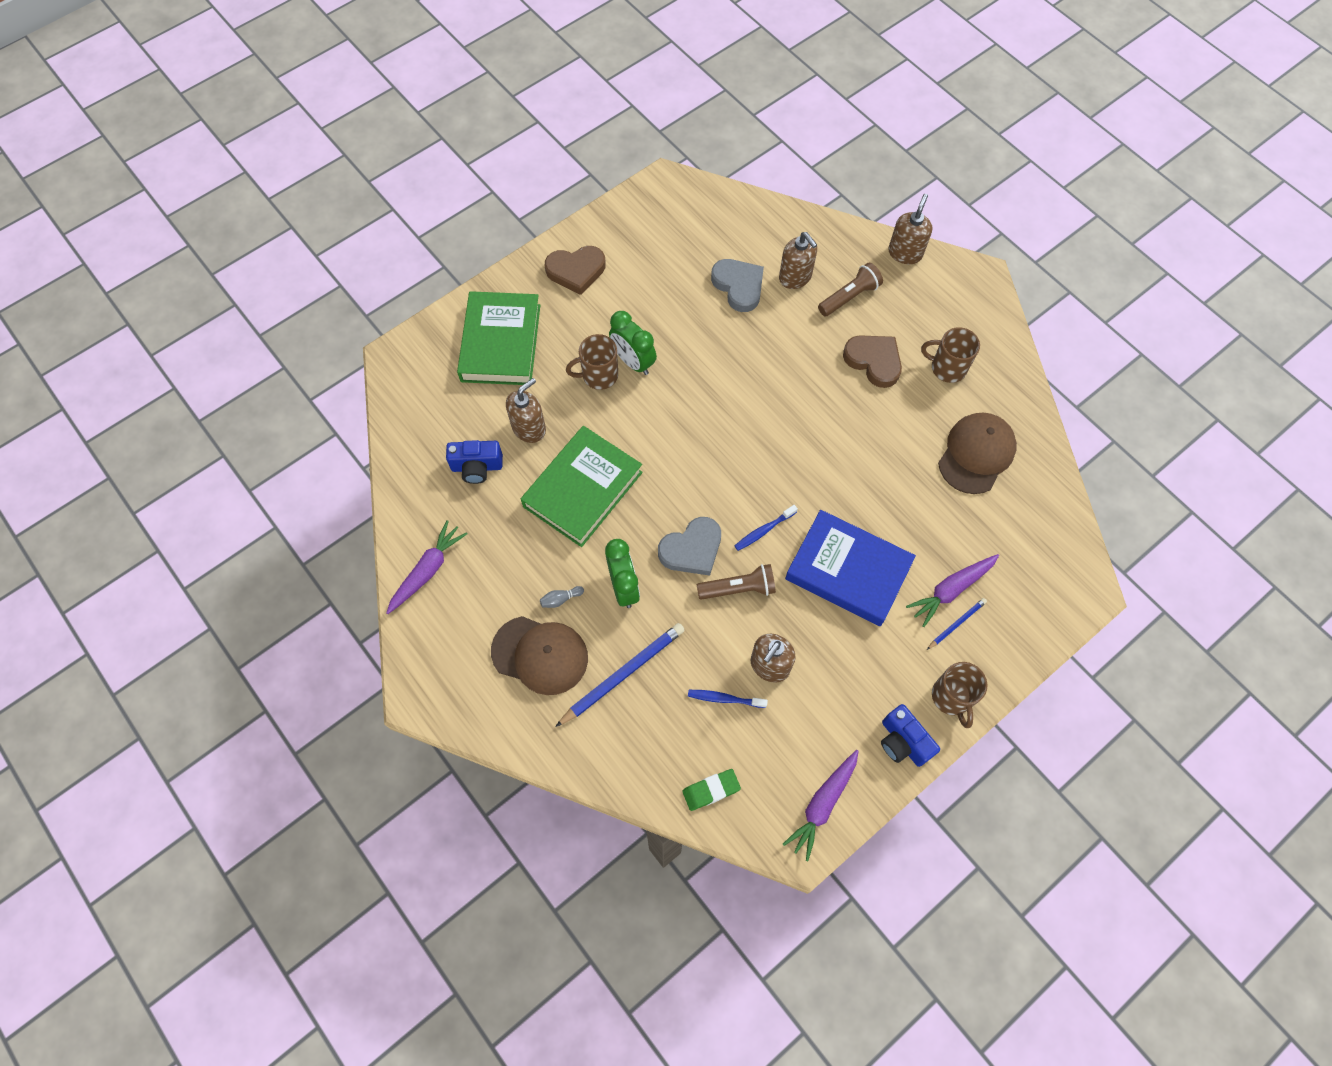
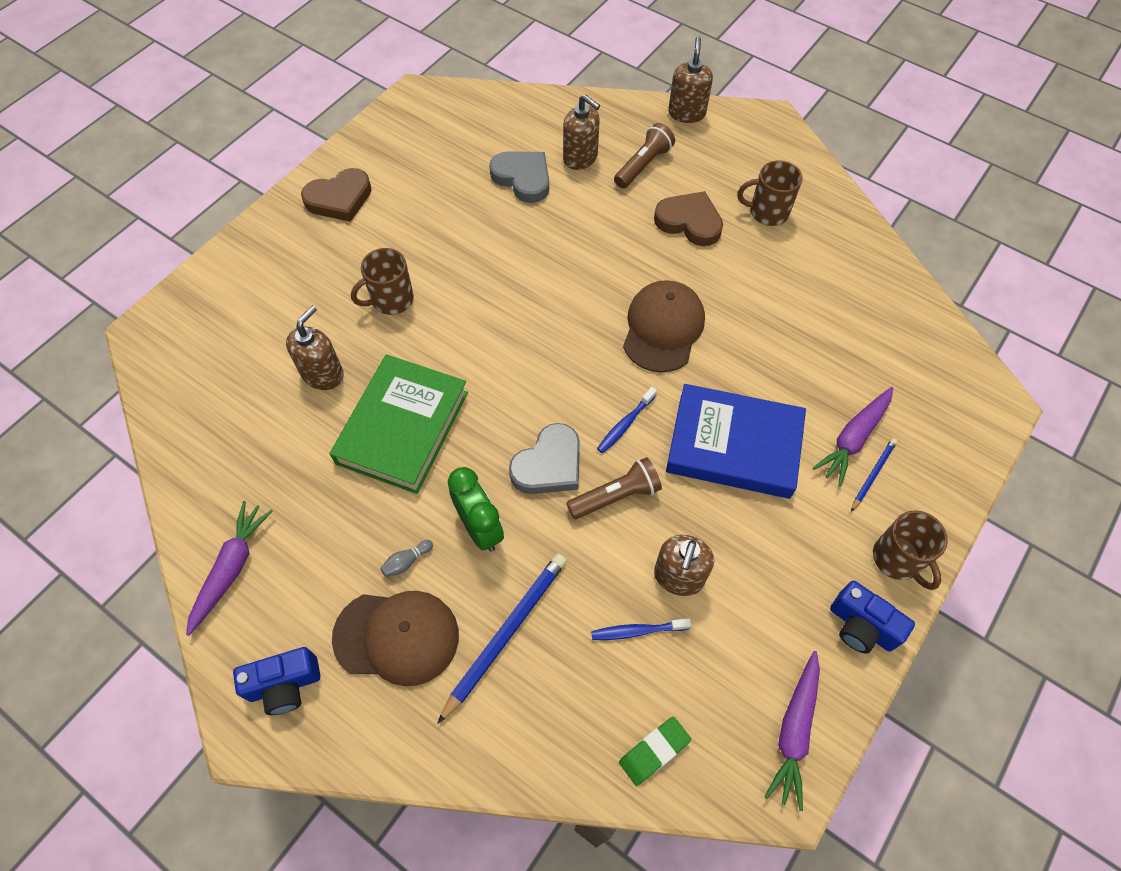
camera: 15 degrees left, 5 degrees down
(477, 467) = (269, 432): blue camera -> blue camera (285, 685)
(500, 343) = (269, 290): green book -> none
(633, 362) = (427, 277): green clock -> none
(976, 454) = (828, 290): brown cap -> brown cap (663, 328)

